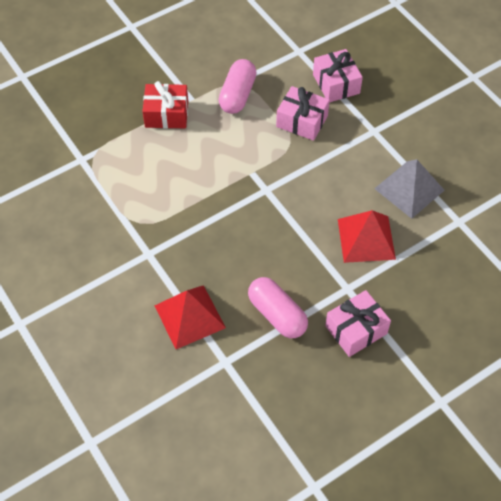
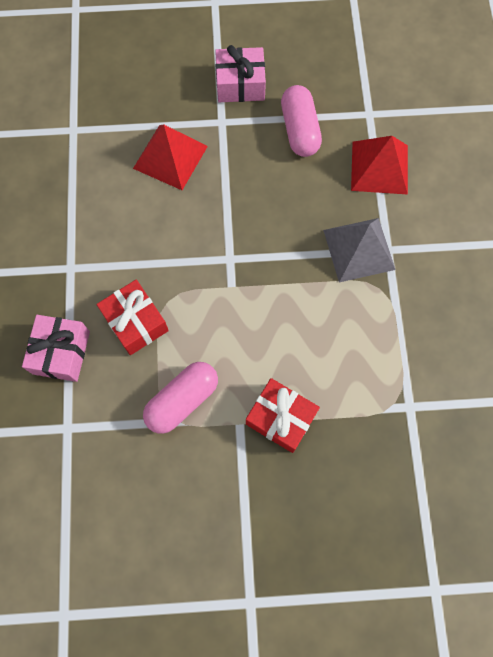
camera: 150 degrees left, 15 degrees up
(302, 121) = (136, 322): pink gift -> red gift
(409, 189) = (90, 184): grey pyramid -> grey pyramid (359, 249)

